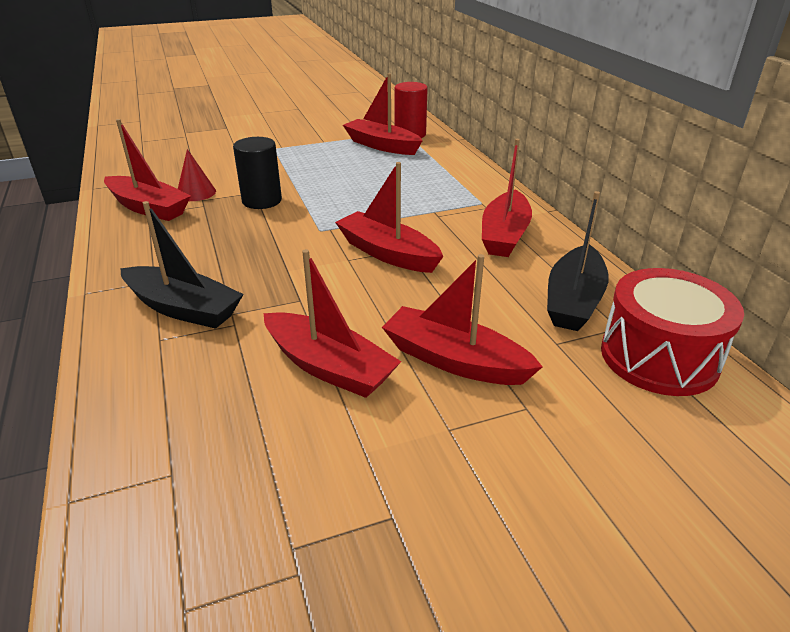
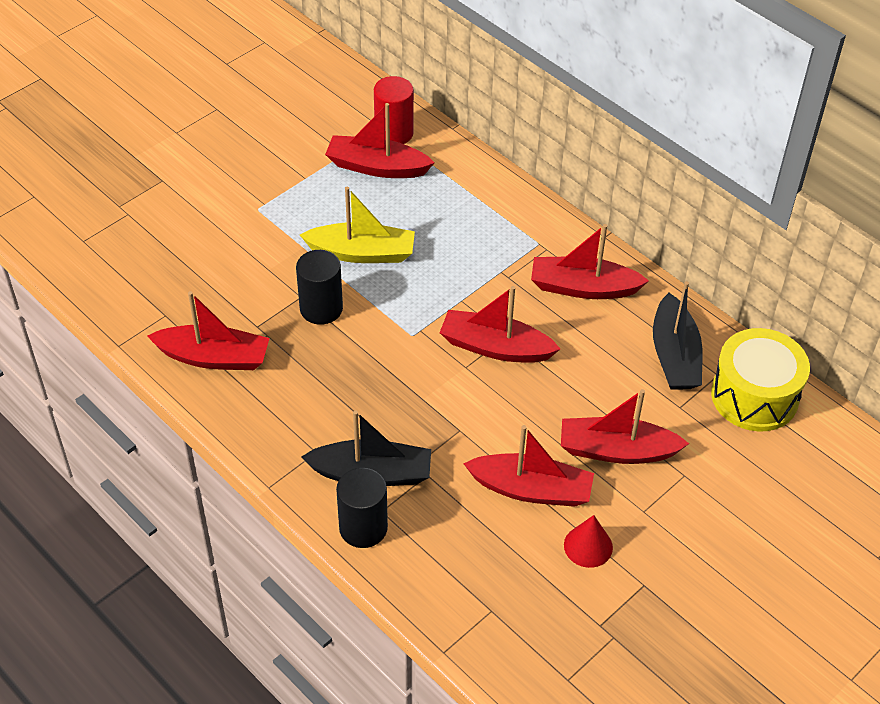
camera: 25 degrees left, 15 degrees up
(126, 347) = (363, 528): none -> black cylinder
(196, 192) = (240, 317): red cone -> red cone (588, 546)
(326, 180) = (362, 253): none -> yellow boat
(504, 235) = (583, 287): red boat -> red boat turned 105 degrees clockwise
(659, 357) = (754, 396): red drum -> yellow drum

